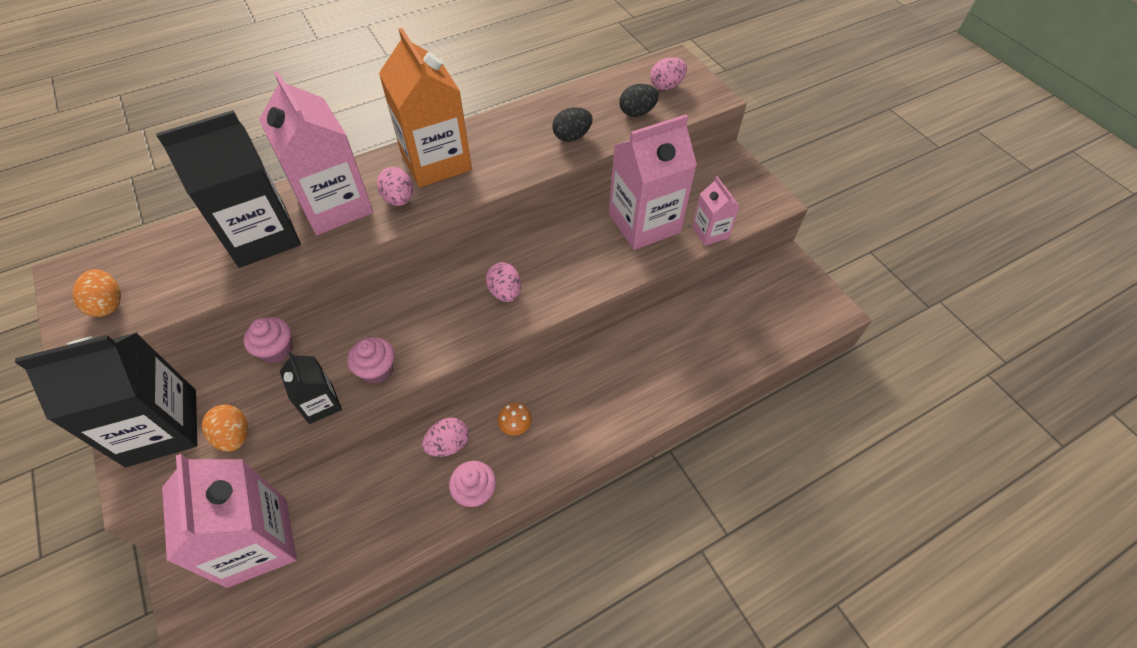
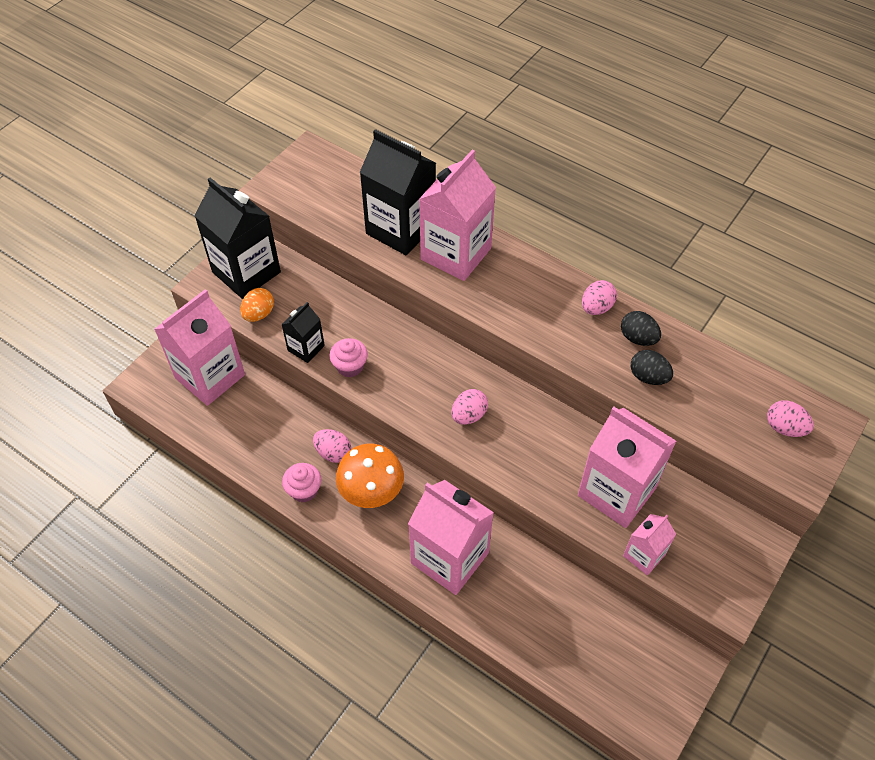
camera: 65 degrees right, 0 degrees up
(108, 304) = (299, 186): orange egg -> none
(277, 350) = (334, 297): pink cupcake -> none
(399, 199) = (488, 290): pink egg -> pink egg (596, 308)
(436, 161) = (546, 292): orange carton -> none
(515, 426) = (371, 492): orange mushroom -> orange mushroom, size x2.22
(621, 388) = (449, 558): none -> pink carton
(637, 112) = (723, 417): black egg -> black egg (638, 338)

